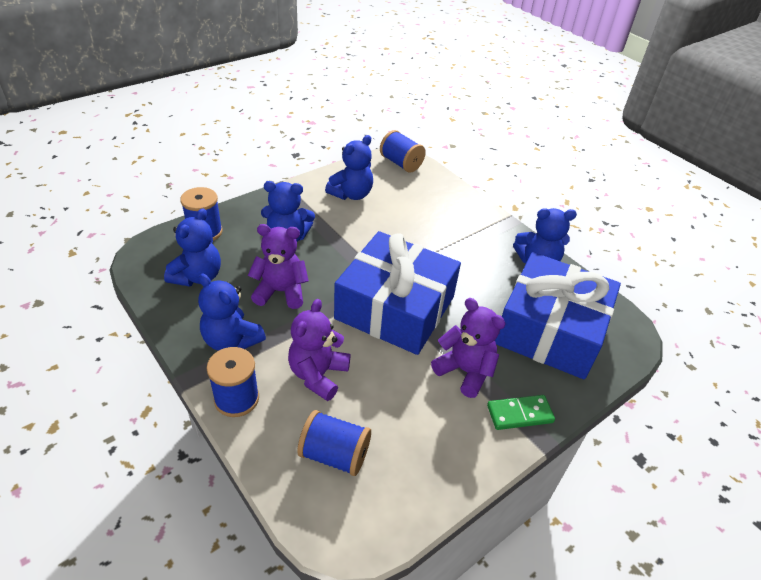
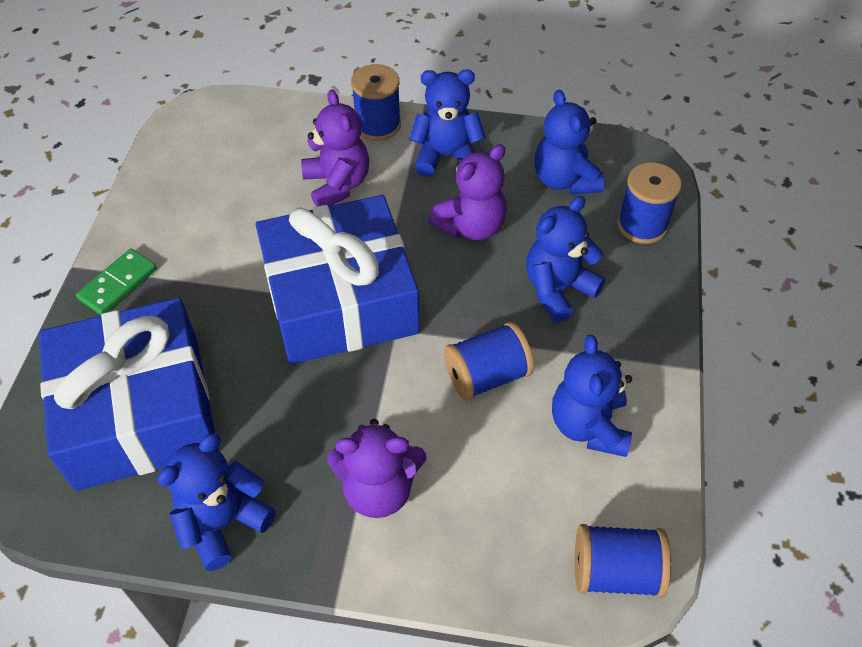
camera: 140 degrees right, 10 degrees up
(334, 455) = (256, 145): blue spool -> blue spool (486, 376)
(465, 371) = (204, 286): purple teddy bear -> purple teddy bear (378, 489)

